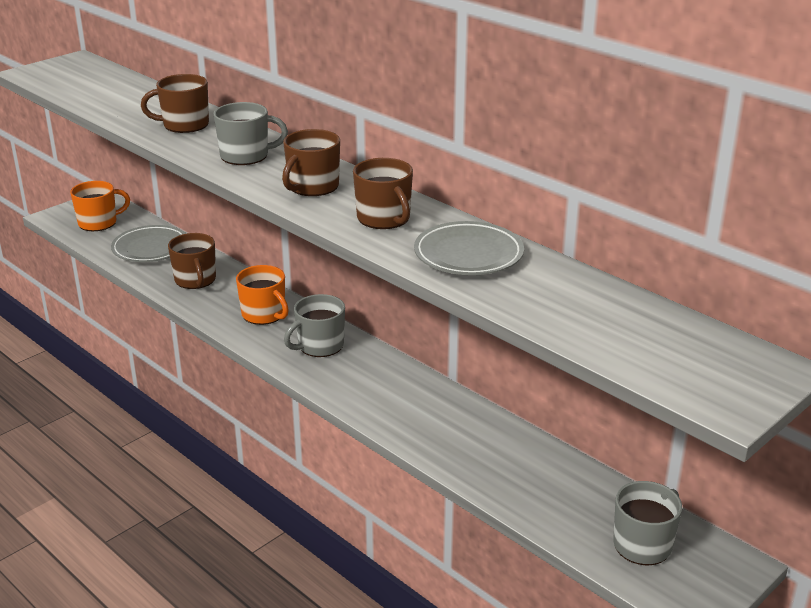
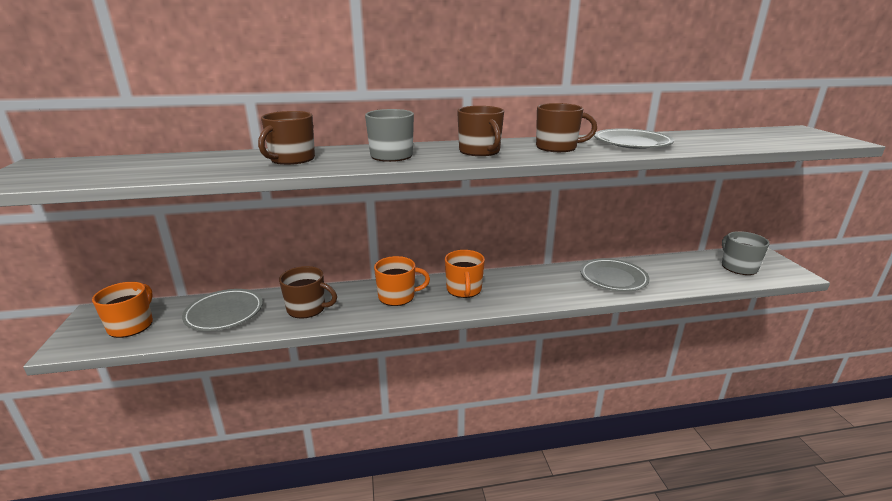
camera: 55 degrees left, 5 degrees down
(319, 346) = (464, 290): grey mug -> orange mug
(466, 438) = (613, 278): none -> grey plate

